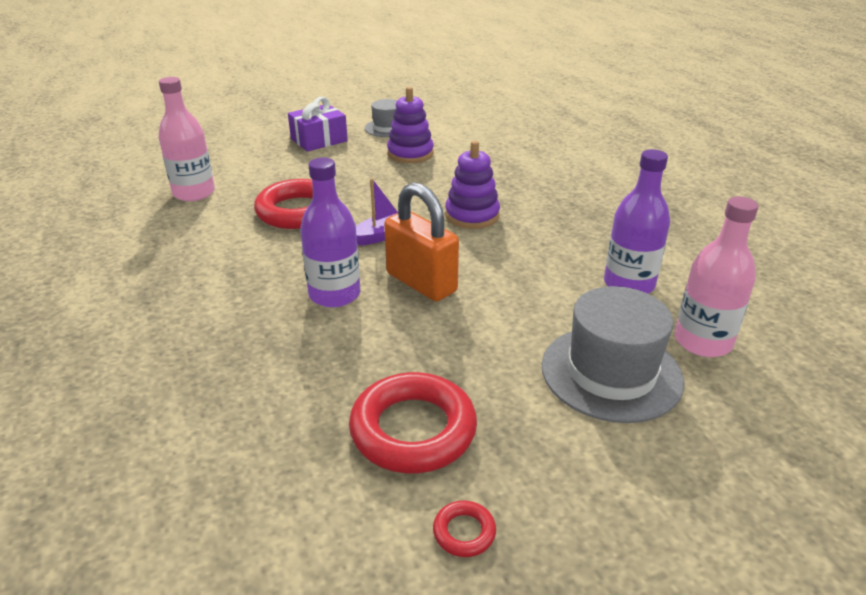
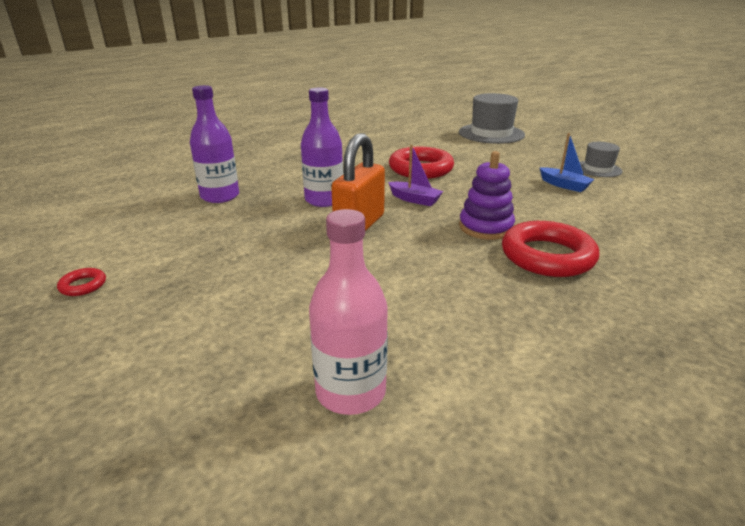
camera: 70 degrees right, 5 degrees down
(194, 193) = (412, 140): pink bottle -> none
(319, 140) = (535, 153): purple gift -> none
(410, 153) = (564, 185): purple stacking toy -> blue boat
(413, 430) = (182, 252): red ring -> red ring (547, 256)
(611, 373) = (271, 330): grey hat -> grey hat (491, 133)
(628, 284) = (435, 328): purple bottle -> purple bottle (220, 196)

